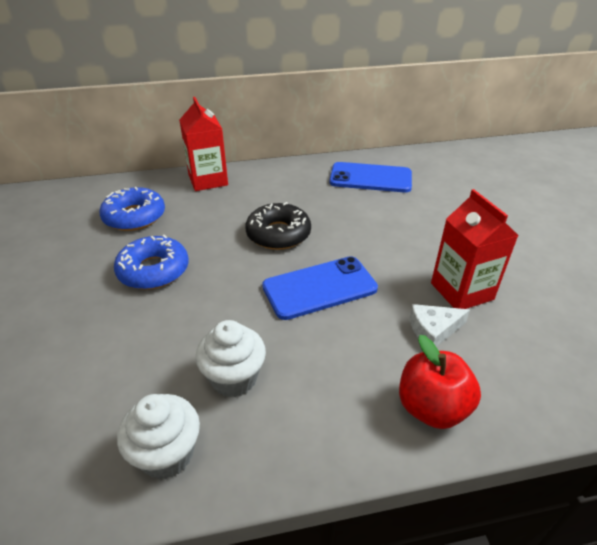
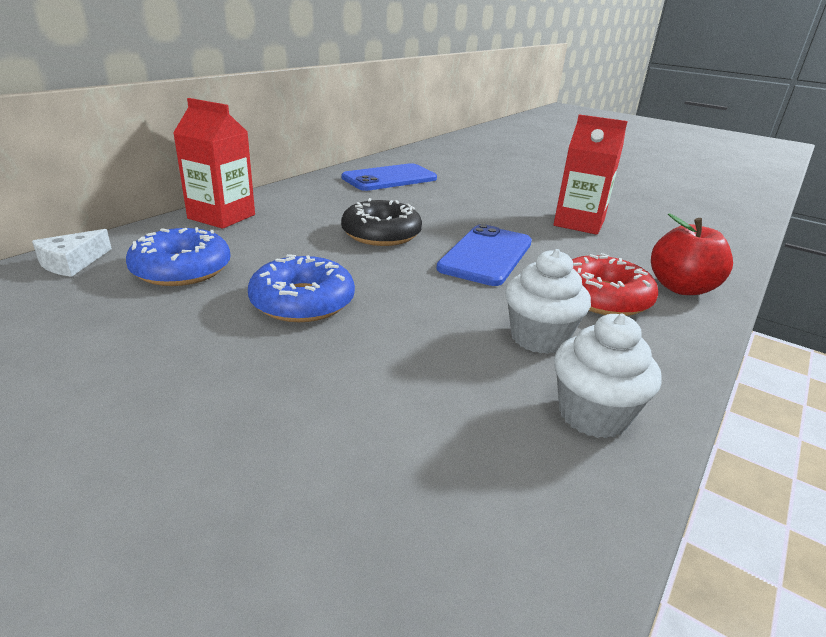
camera: 45 degrees left, 10 degrees down
(341, 375) = (603, 297): none -> red donut
(433, 330) = (604, 249): white cheese -> white cheese (72, 262)

